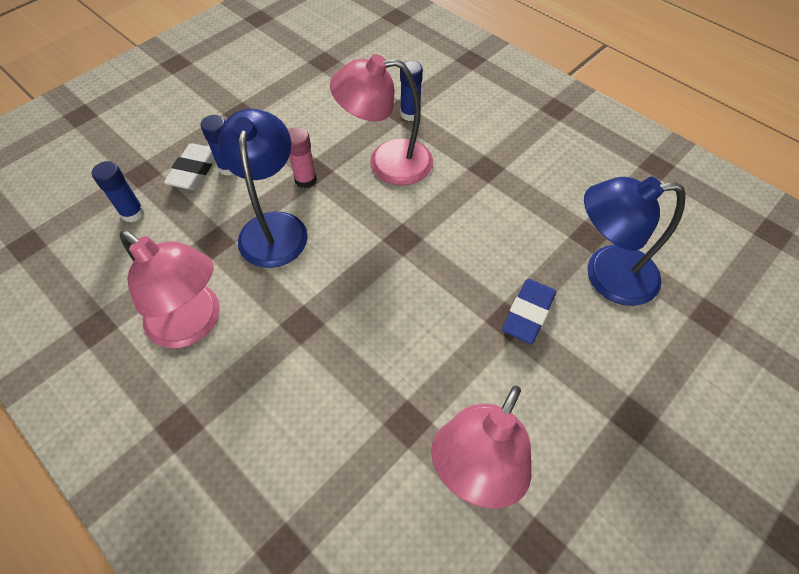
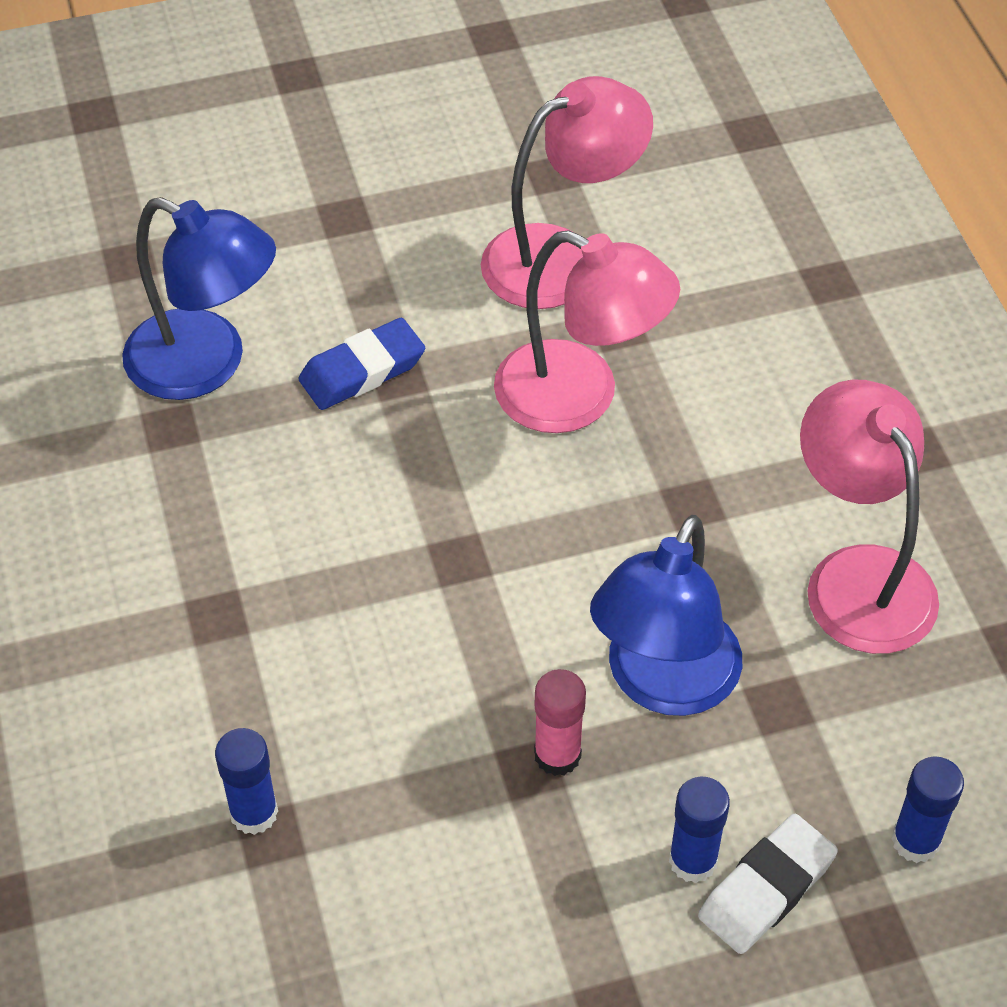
camera: 150 degrees left, 5 degrees down
(387, 162) = (383, 717): pink lamp -> pink lamp (579, 397)

